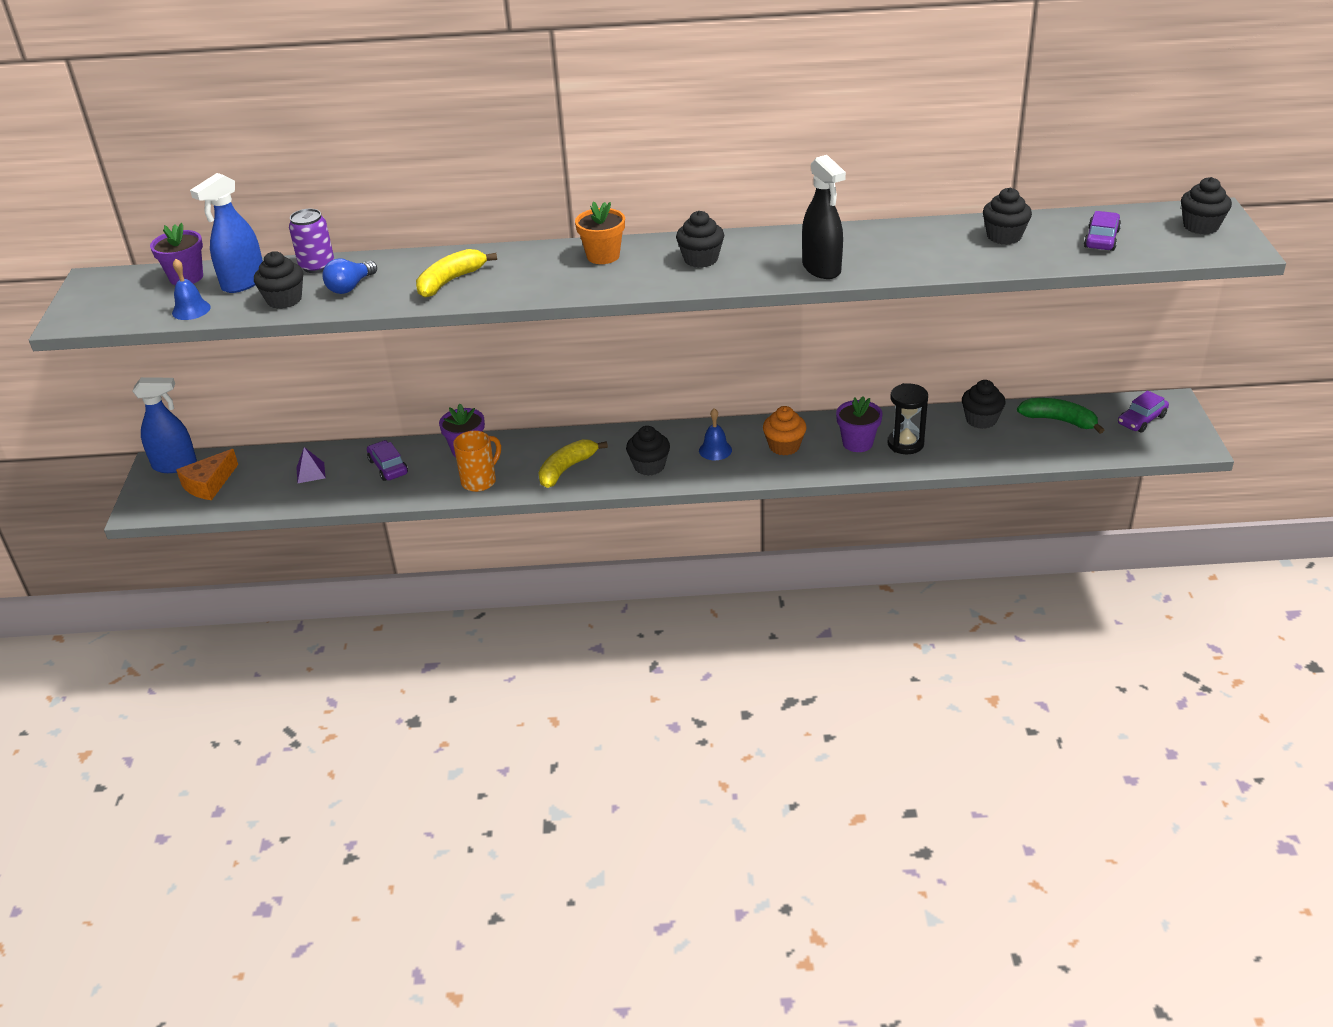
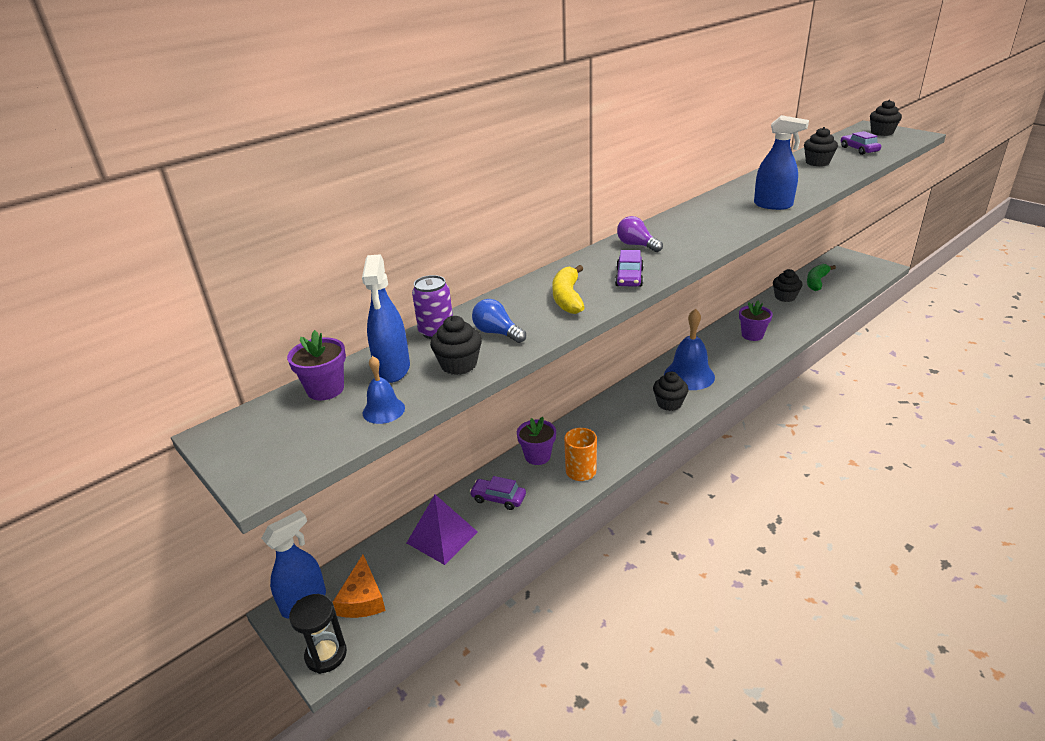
camera: 40 degrees left, 5 degrees down
(310, 472) = (442, 537): purple pyramid -> purple pyramid, size x1.89
(350, 287) = (497, 333): blue light bulb -> blue light bulb turned 135 degrees clockwise
(567, 469) = (624, 432): yellow banana -> none
(603, 256) = (637, 245): orange flower pot -> purple light bulb
(701, 259) = (698, 225): black cupcake -> none
(715, 450) = (689, 375): blue bell -> blue bell, size x1.98
(784, 446) = (720, 355): orange cupcake -> none
(822, 269) = (773, 205): black spray bottle -> blue spray bottle
(905, 444) = (774, 324): black hourglass -> black hourglass (326, 655)
(1059, 421) = (817, 282): green banana -> green banana turned 45 degrees counterclockwise
(1141, 420) = (846, 266): purple car -> purple car (629, 277)

